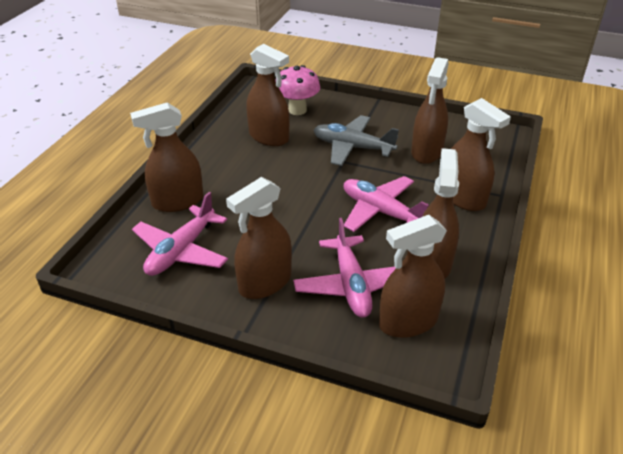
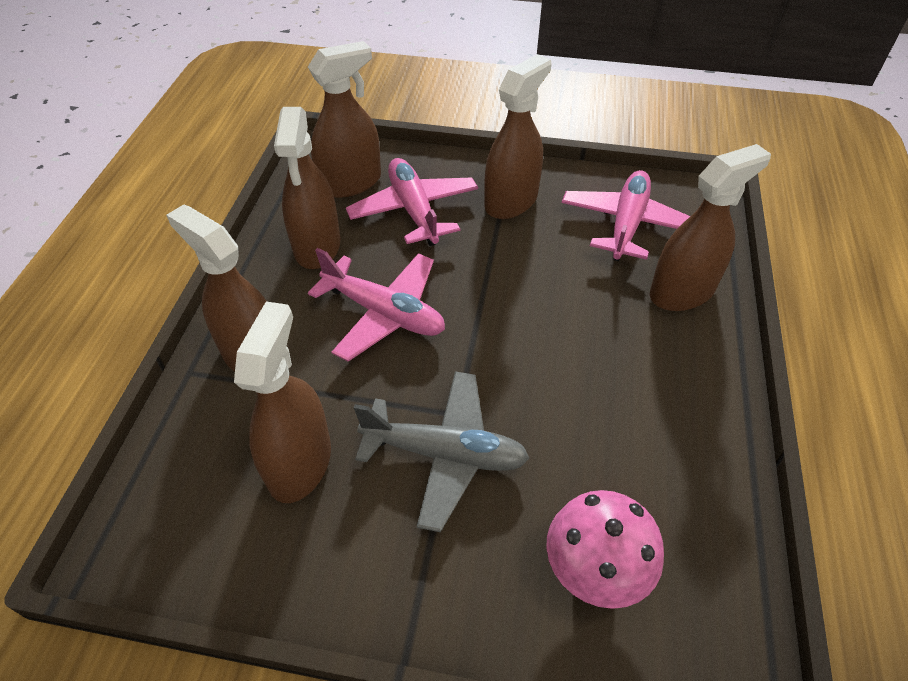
camera: 170 degrees right, 10 degrees up
(269, 137) = (616, 461): brown spray bottle -> none

